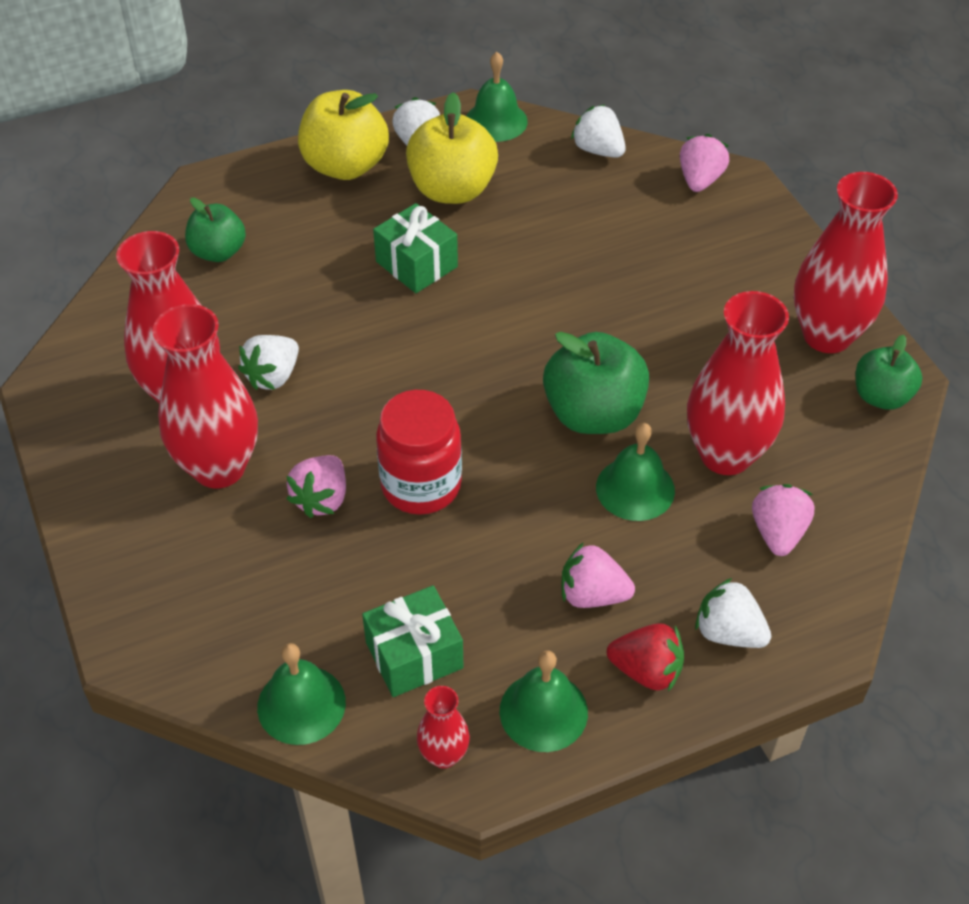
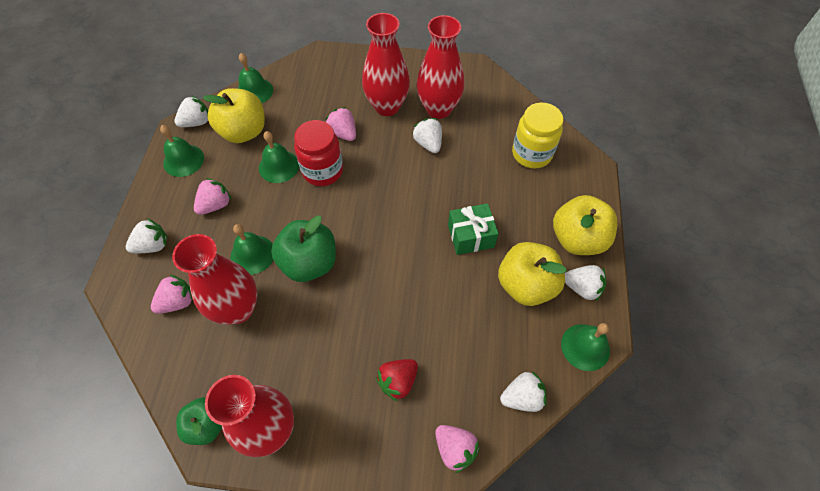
camera: 120 degrees right, 10 degrees up
(218, 252) = (531, 153): green apple -> yellow jar
(414, 655) = (244, 131): green gift -> yellow apple
(444, 755) = (196, 122): red vase -> white strawberry
(454, 552) = (278, 166): none -> green bell
(646, 670) = (166, 204): red strawberry -> red strawberry (398, 381)
(778, 532) = (178, 302): pink strawberry -> pink strawberry turned 75 degrees counterclockwise

